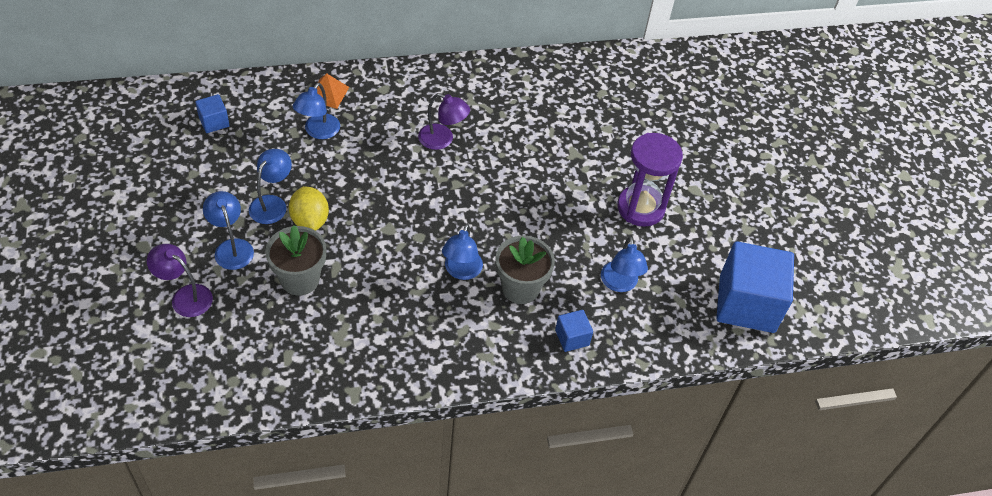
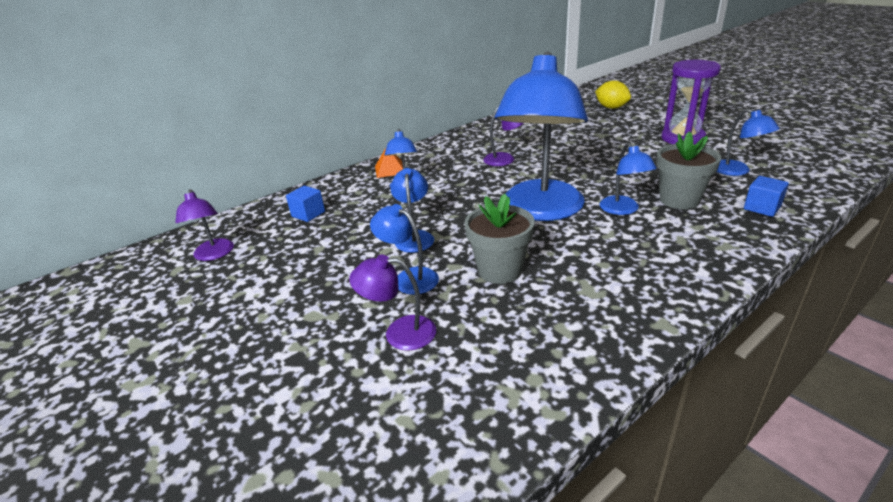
camera: 20 degrees left, 20 degrees down
(114, 135) = (214, 255): none -> purple lamp
(310, 220) = (460, 233): yellow lemon -> yellow lemon (611, 107)
(396, 231) = (540, 210): none -> blue lamp
(747, 304) = (824, 148): blue cube -> none

